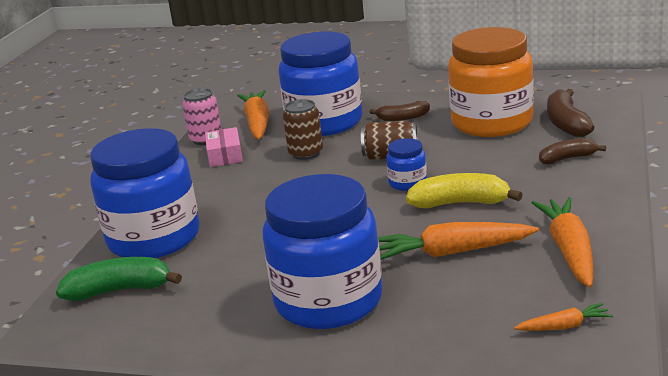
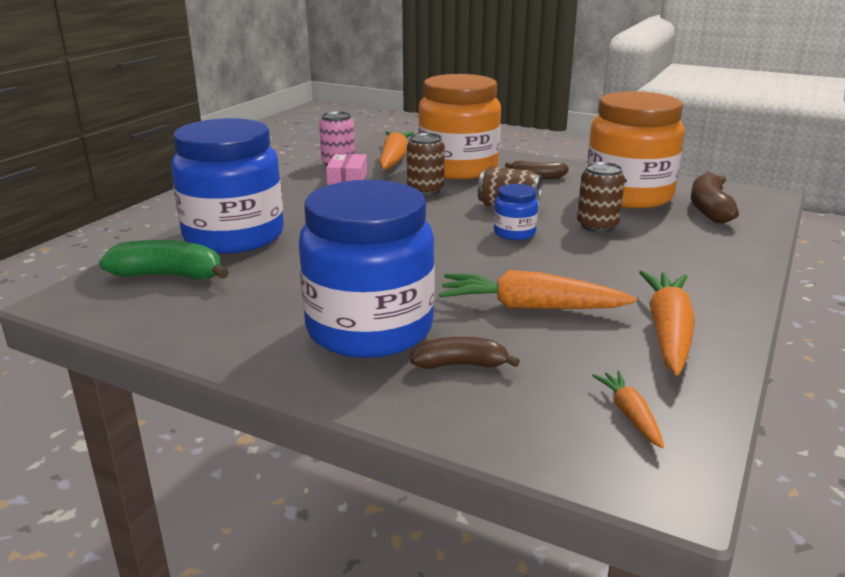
camera: 10 degrees right, 0 degrees up
(324, 122) = (458, 168): blue jar -> orange jar
(460, 203) = (562, 261): yellow banana -> none
(476, 161) = (597, 226): none -> brown can
(564, 326) = (630, 415): orange carrot -> orange carrot turned 105 degrees counterclockwise
(567, 158) = (699, 240): brown banana -> brown banana (460, 365)

